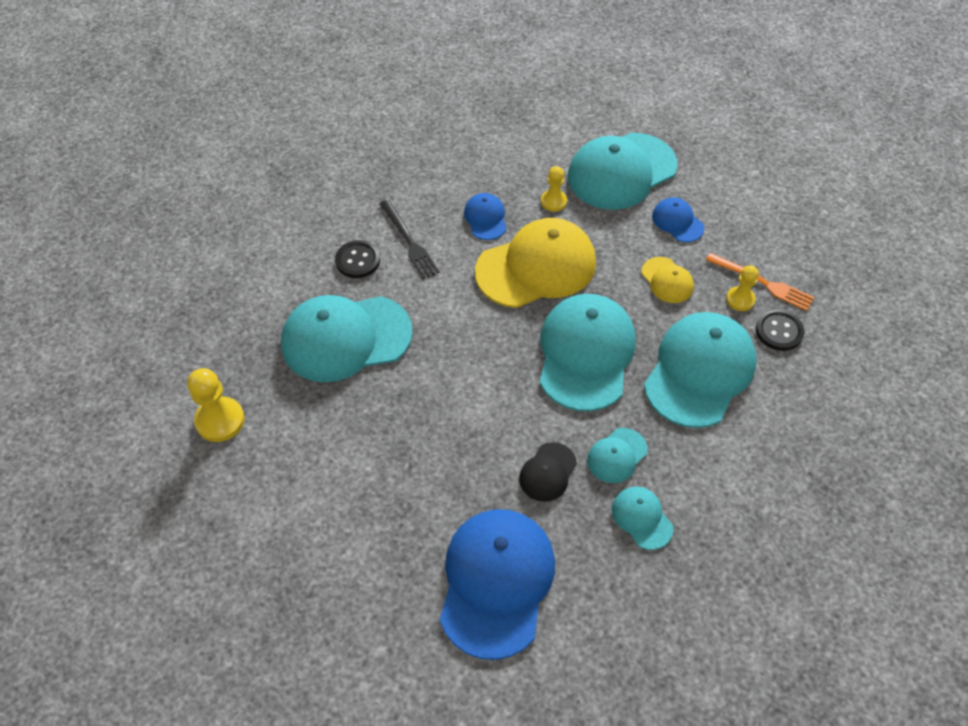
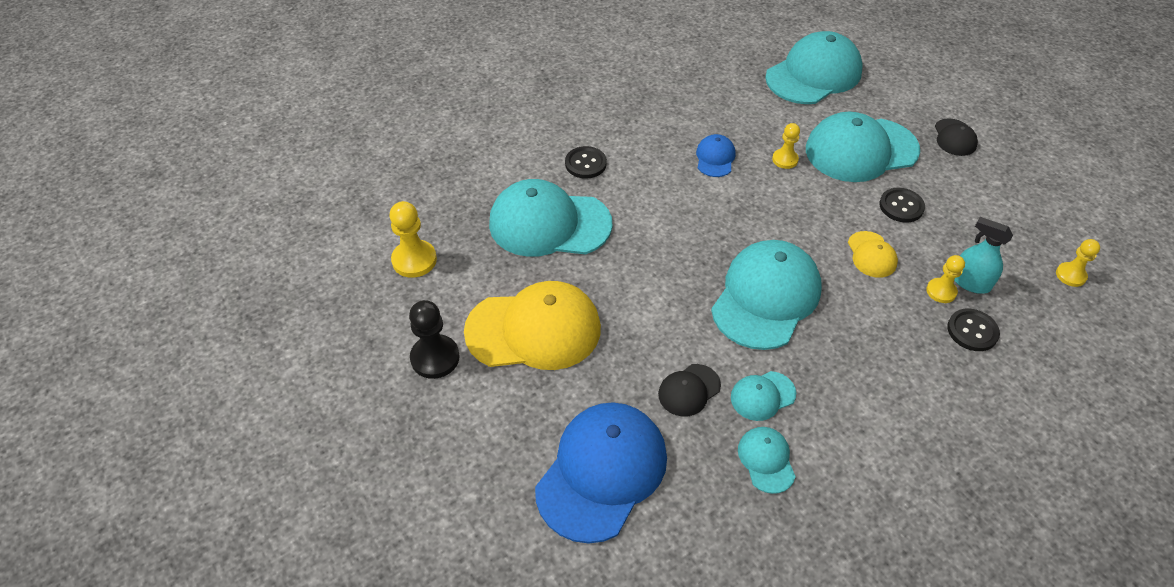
camera: 20 degrees right, 5 degrees down
(286, 520) = (435, 358): none -> black pawn
(409, 241) = (637, 160): black fork -> none
(536, 267) = (747, 210): yellow cap -> yellow cap (534, 330)
(677, 222) = (901, 206): blue cap -> black button
(699, 371) = (875, 344): turquoise cap -> turquoise cap (813, 74)
(702, 135) = (954, 137): none -> black cap
(762, 282) = (970, 282): orange fork -> turquoise spray bottle
(845, 250) = (1070, 275): none -> yellow pawn

